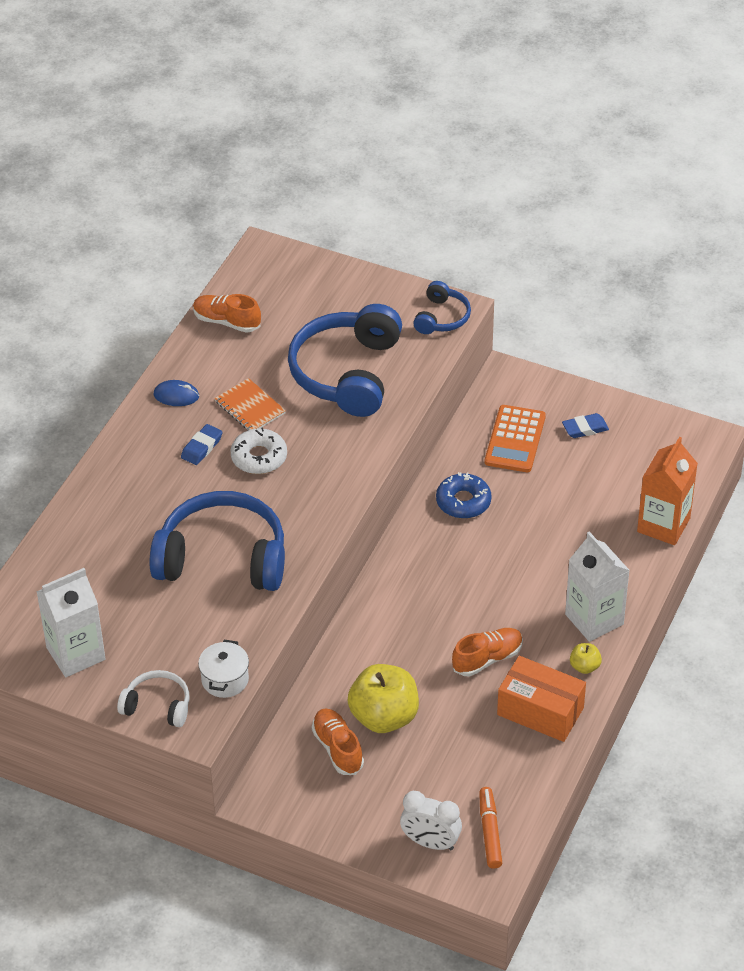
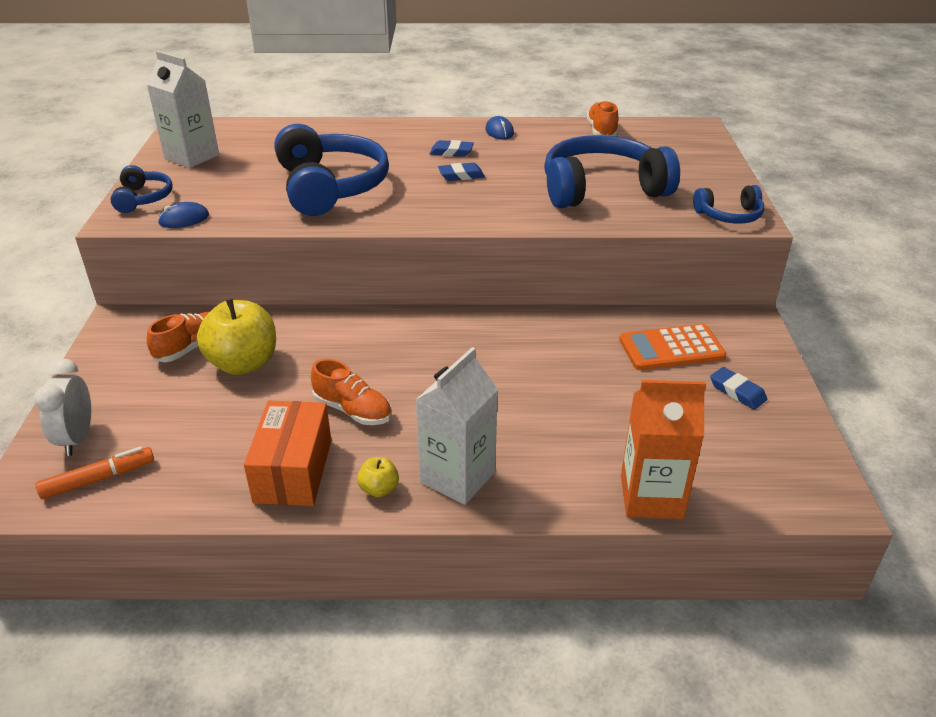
camera: 65 degrees right, 10 degrees down
(157, 706) = (143, 198): white headphones -> blue headphones
(225, 680) = (184, 219): white pot -> blue mouse
(250, 407) = (515, 160): orange notebook -> none
(259, 457) = (461, 175): white donut -> blue eraser
(463, 502) = (557, 338): blue donut -> none

